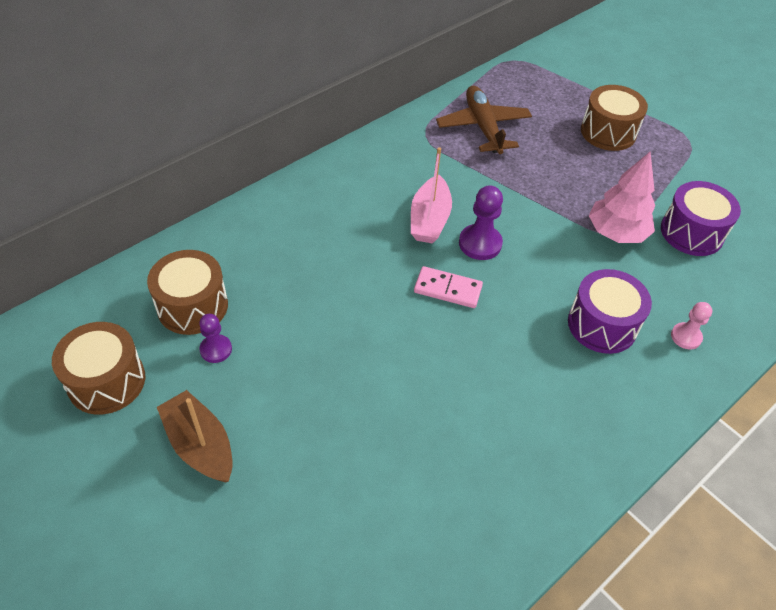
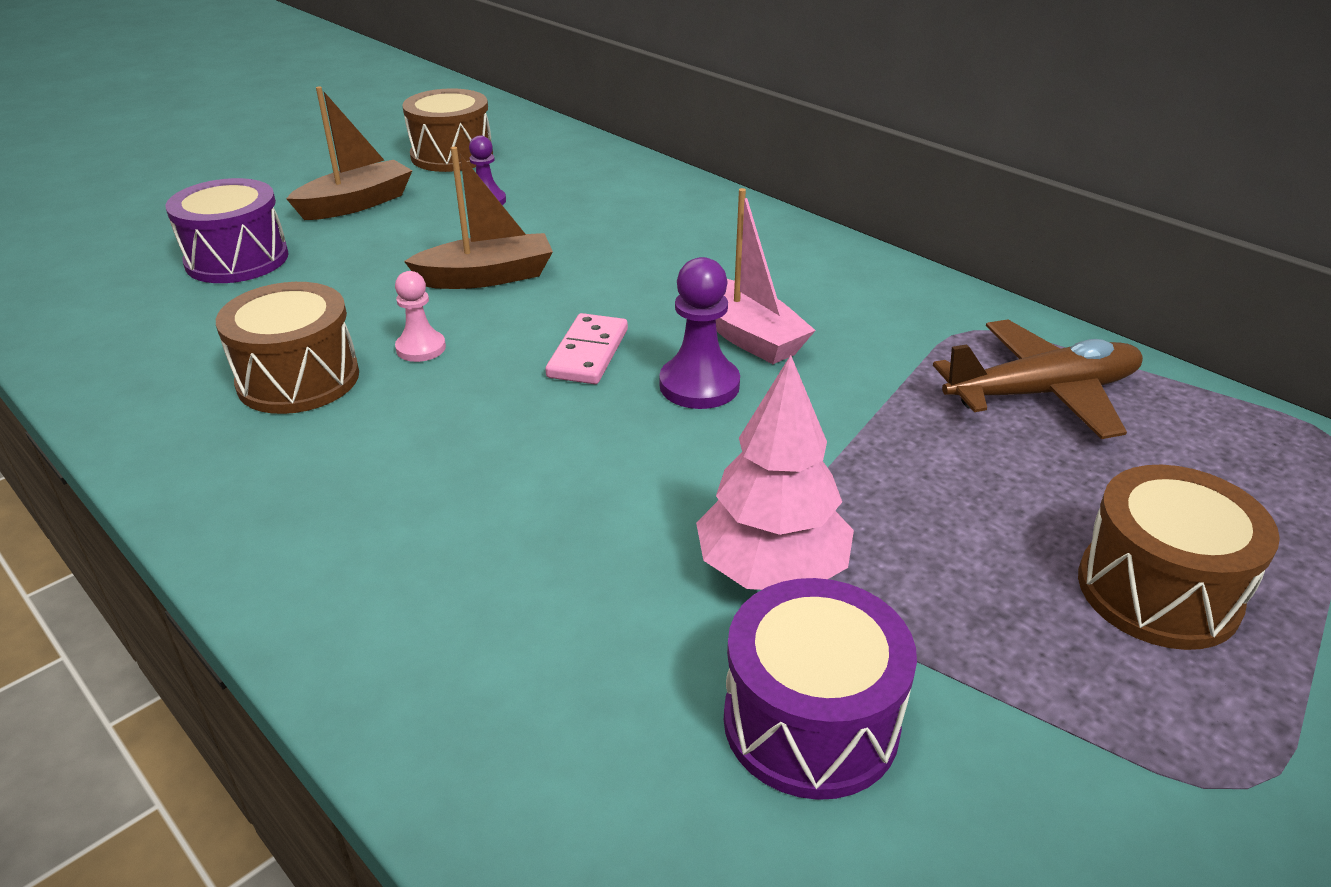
camera: 90 degrees right, 15 degrees down
(192, 306) = (554, 184): brown drum -> brown drum (298, 379)
(347, 343) = (487, 277): none -> brown boat
(429, 219) = (747, 335): pink boat -> pink boat turned 135 degrees counterclockwise
(602, 325) = (502, 524): purple drum -> purple drum (237, 259)
(686, 337) = (458, 655): pink pawn -> pink pawn (421, 348)

